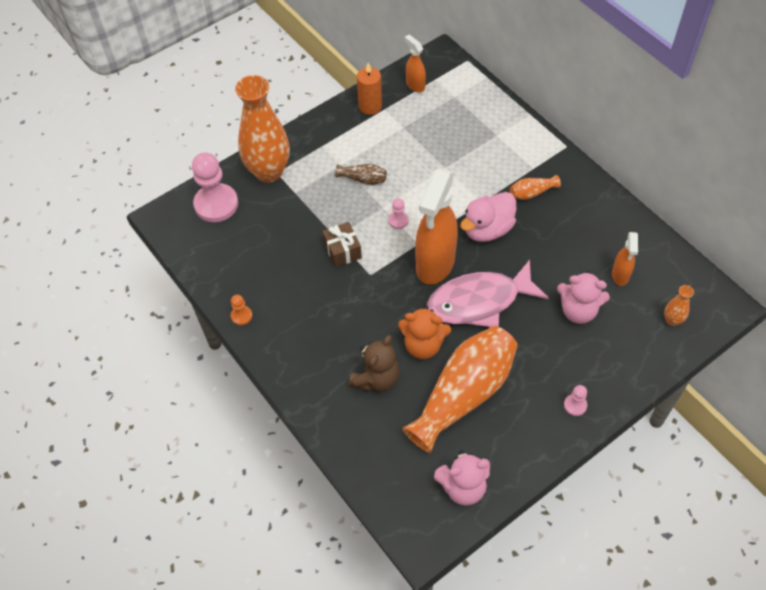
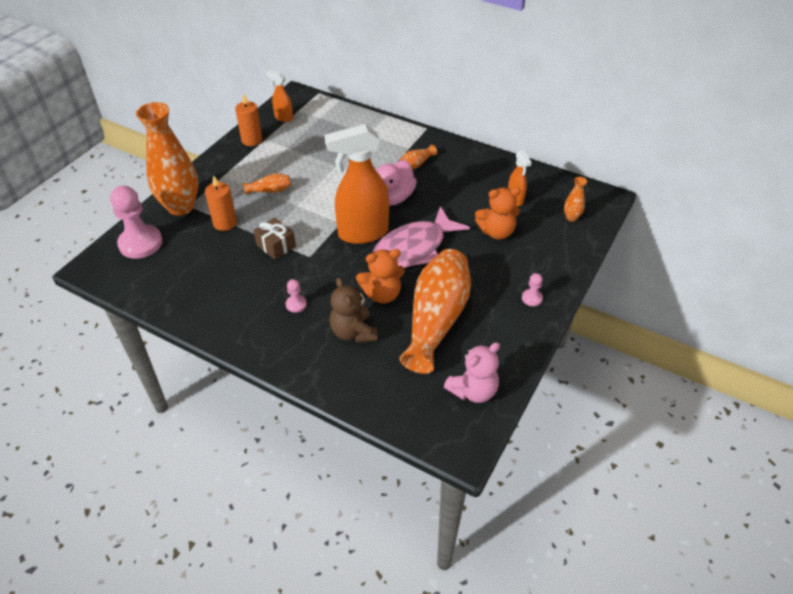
camera: 25 degrees left, 10 degrees down
(241, 316) = (203, 322): orange pawn -> none
(303, 206) = (225, 223): none -> orange candle
(363, 179) = (270, 190): brown vase -> orange vase
(376, 379) = (353, 332): brown teddy bear -> brown teddy bear turned 150 degrees clockwise
(398, 220) = (315, 211): pink pawn -> pink pawn (296, 304)
(435, 264) = (362, 233): orange spray bottle -> orange spray bottle turned 75 degrees clockwise
(578, 311) = (496, 232): pink teddy bear -> orange teddy bear

